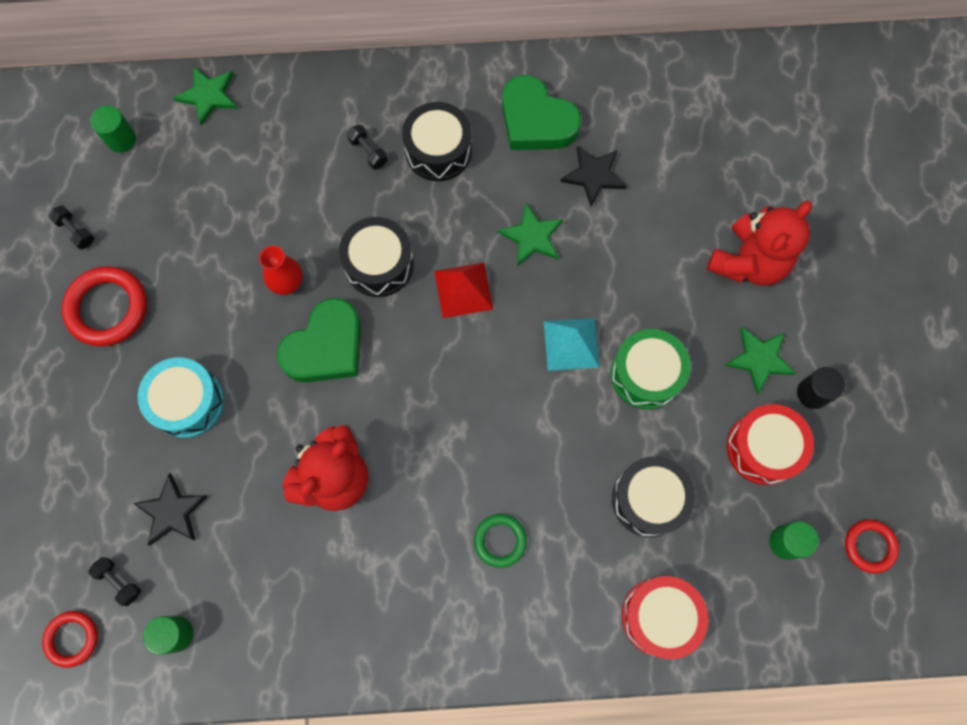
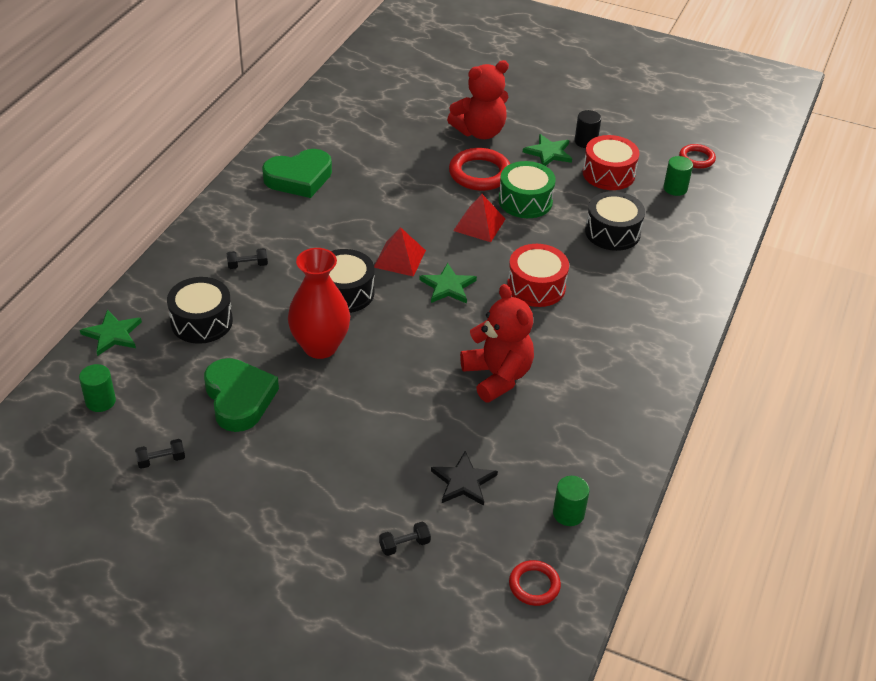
camera: 65 degrees left, 30 degrees down
(107, 308) = (252, 463): red ring -> red ring (480, 173)
(119, 582) = (502, 536): black dumbbell -> black dumbbell (404, 545)
(188, 402) = (376, 439): turquoise drum -> none
(288, 284) = (320, 346): red vase -> red vase, size x1.79
(325, 347) = (389, 344): green heart -> green heart (239, 398)
(438, 150) = (279, 231): black drum -> black drum (201, 322)
(500, 541) = (599, 309): green ring -> none
(532, 237) = (386, 212): green star -> green star (448, 286)
(571, 344) = (479, 224): turquoise pyramid -> red pyramid
(594, 175) = (364, 169): black star -> none
(660, 616) = (694, 257): red drum -> red drum (536, 286)
(748, 262) = (480, 132): red teddy bear -> red teddy bear turned 90 degrees clockwise

